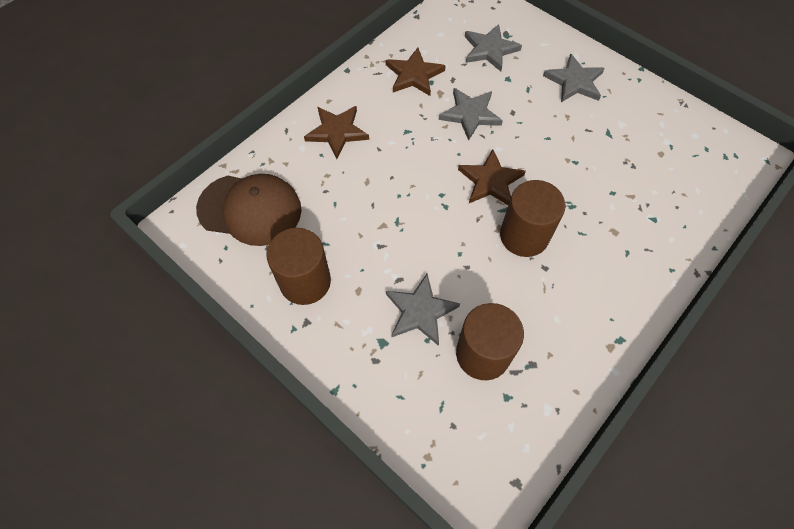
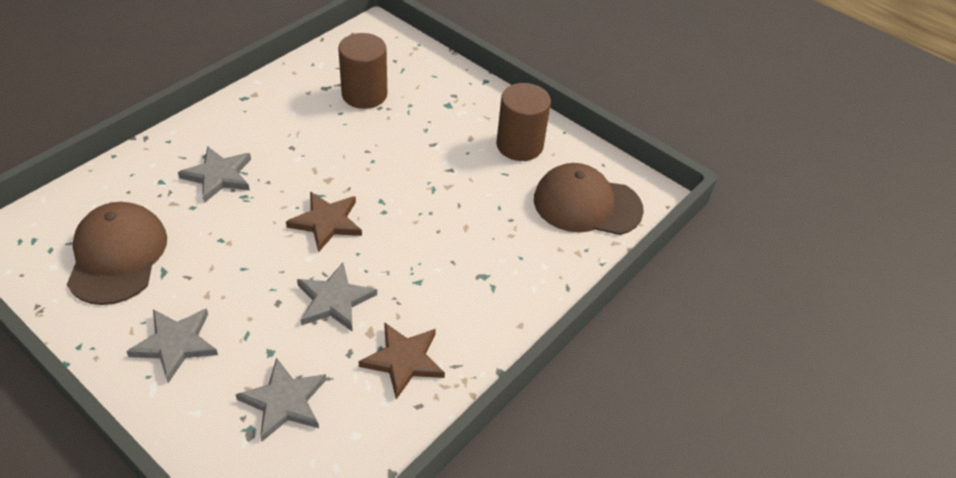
camera: 175 degrees right, 15 degrees down
(337, 132) = (504, 282): brown star -> none
(420, 311) = (414, 122): grey star -> grey star (218, 176)
(524, 236) = (304, 172): brown cylinder -> none
(651, 144) = (117, 256): none -> brown cap

